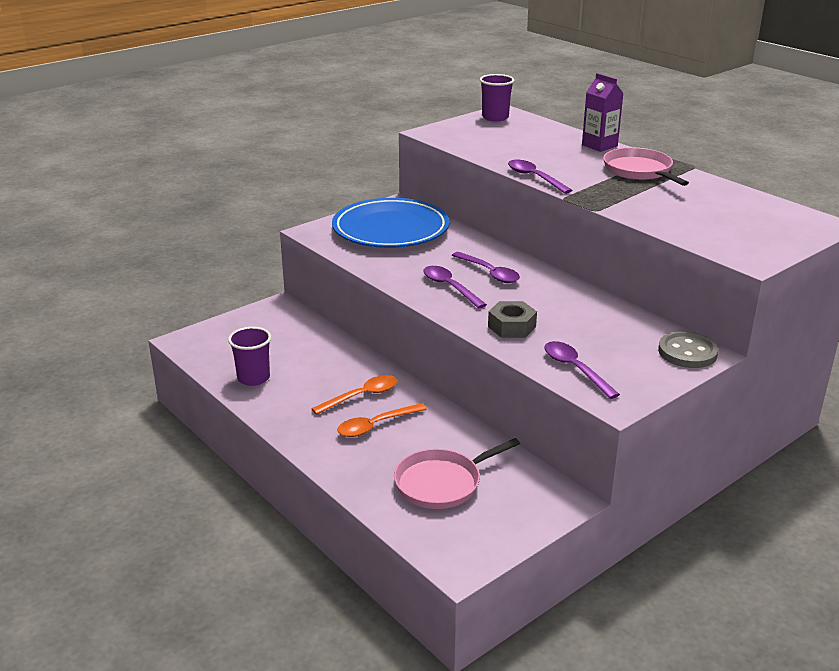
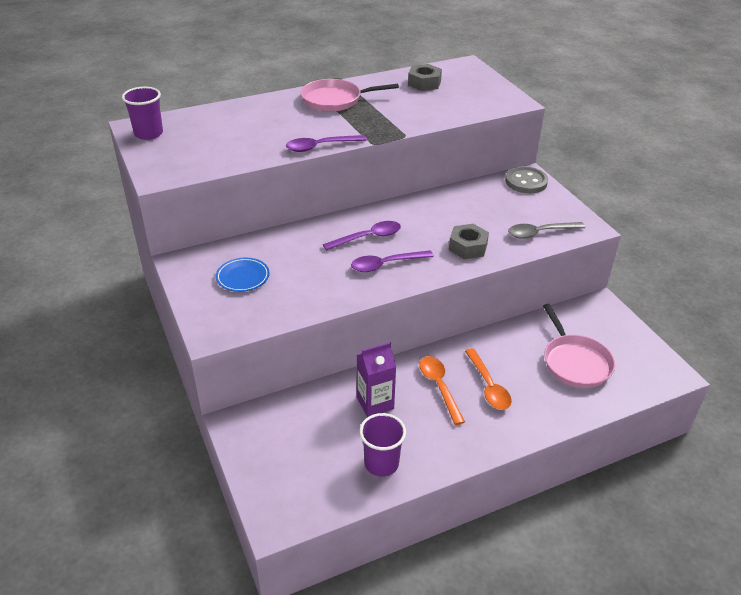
camera: 75 degrees left, 10 degrees up
(390, 230) = (243, 277): blue plate -> blue plate, size x0.42
(575, 369) = (540, 233): purple spoon -> grey spoon
(599, 145) = (266, 102): purple carton -> purple carton (375, 403)
(737, 206) = (424, 83): none -> grey nut

